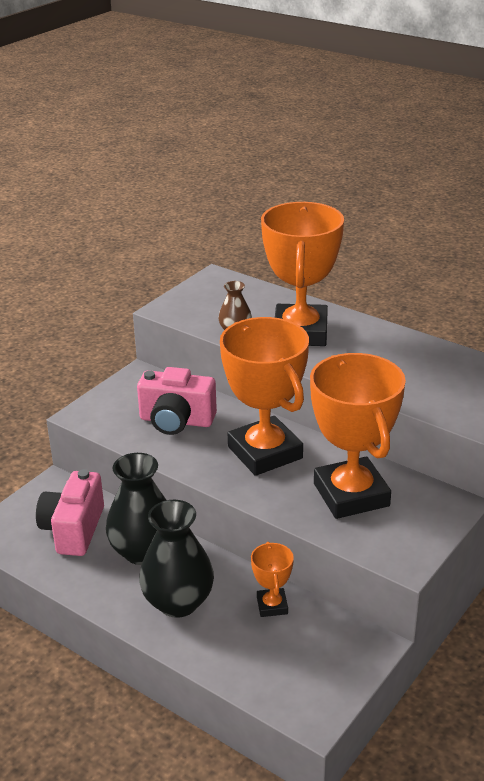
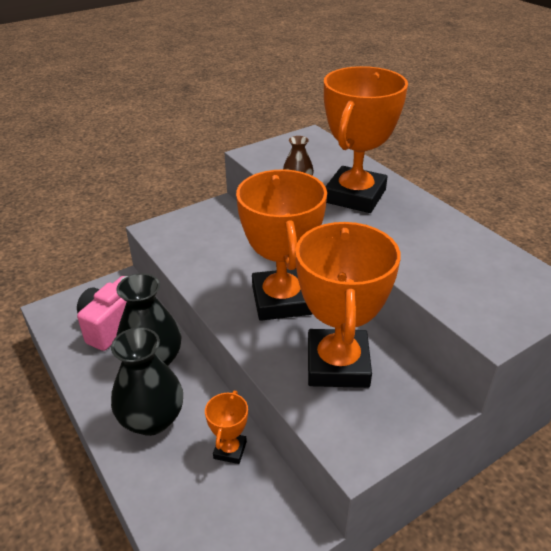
camera: 20 degrees right, 5 degrees up
(176, 421) = (224, 252): pink camera -> none

